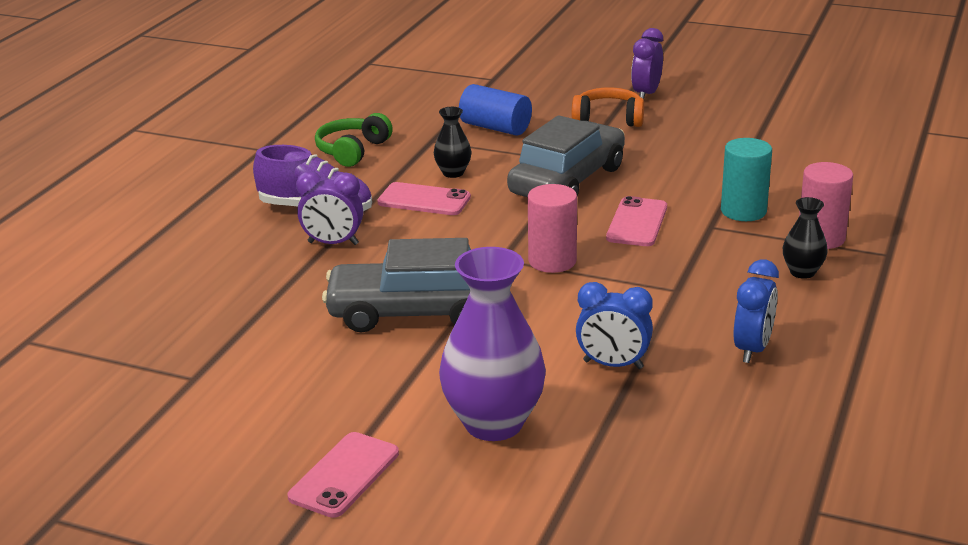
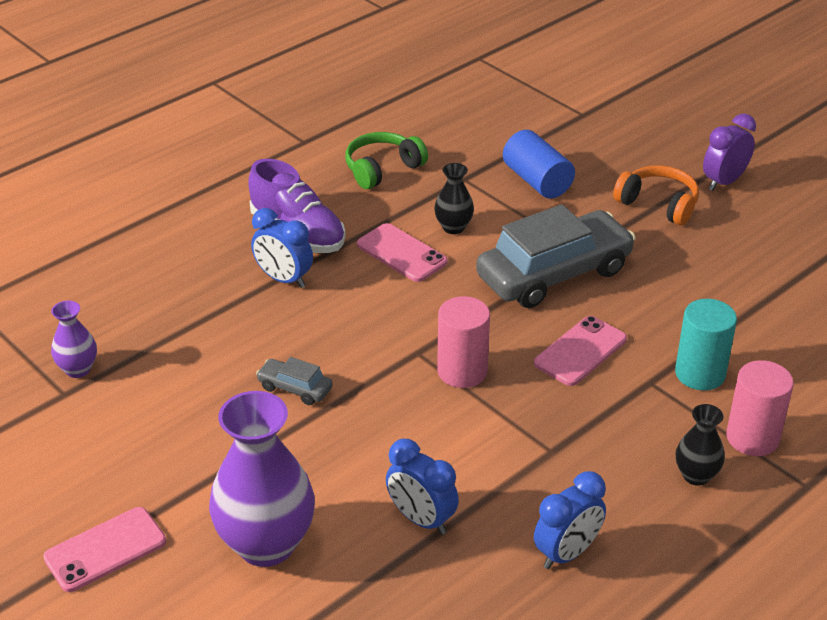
camera: 25 degrees right, 10 degrees up
(190, 357) = (78, 369): none -> purple vase
(333, 243) = (284, 279): purple clock -> blue clock
(415, 312) = (295, 388): grey car -> grey car, size x0.43

